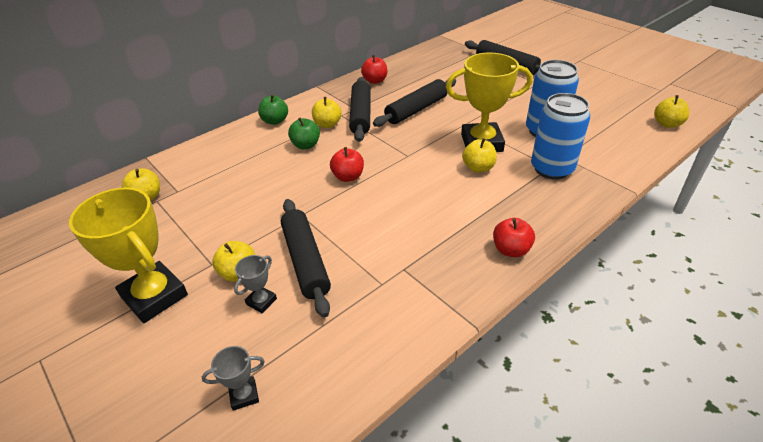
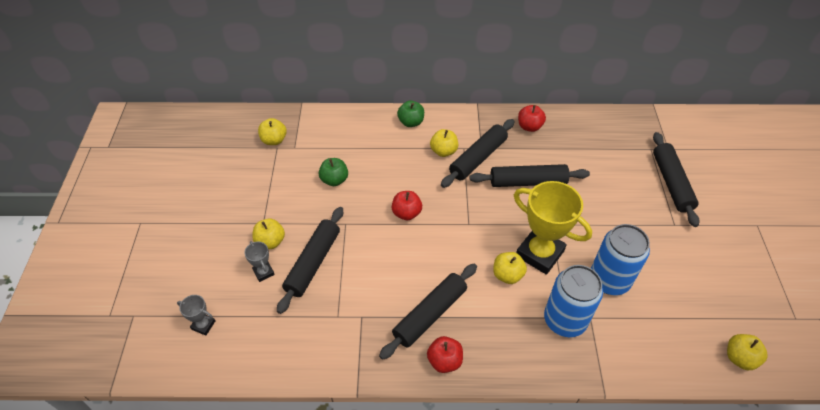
camera: 40 degrees right, 10 degrees up
(154, 296) = (217, 223): yellow trophy -> none
(261, 301) = (263, 272): grey trophy -> grey trophy turned 75 degrees clockwise
(306, 145) = (408, 162): green apple -> green apple (334, 180)
(457, 228) = (430, 314): none -> black rolling pin

